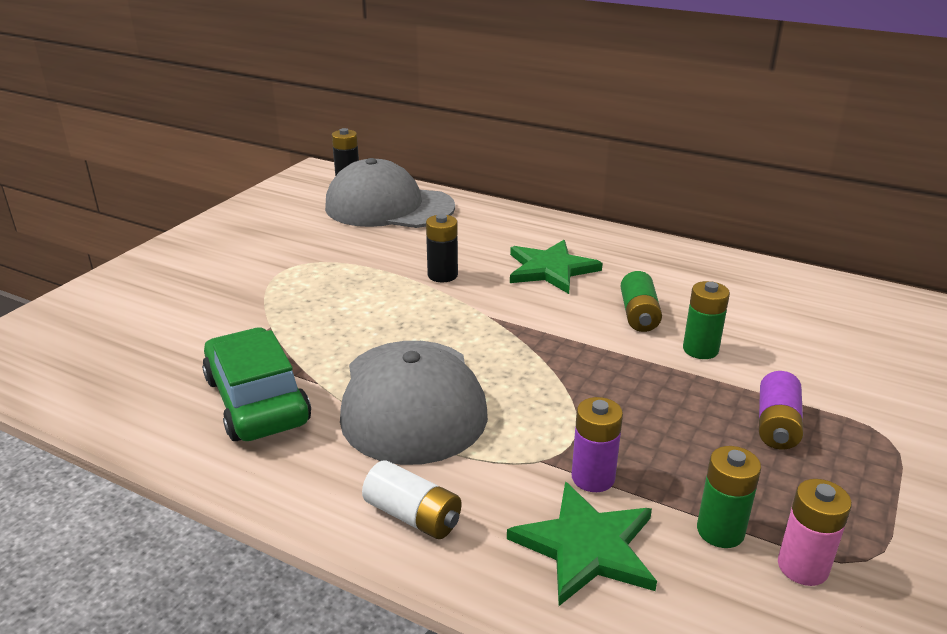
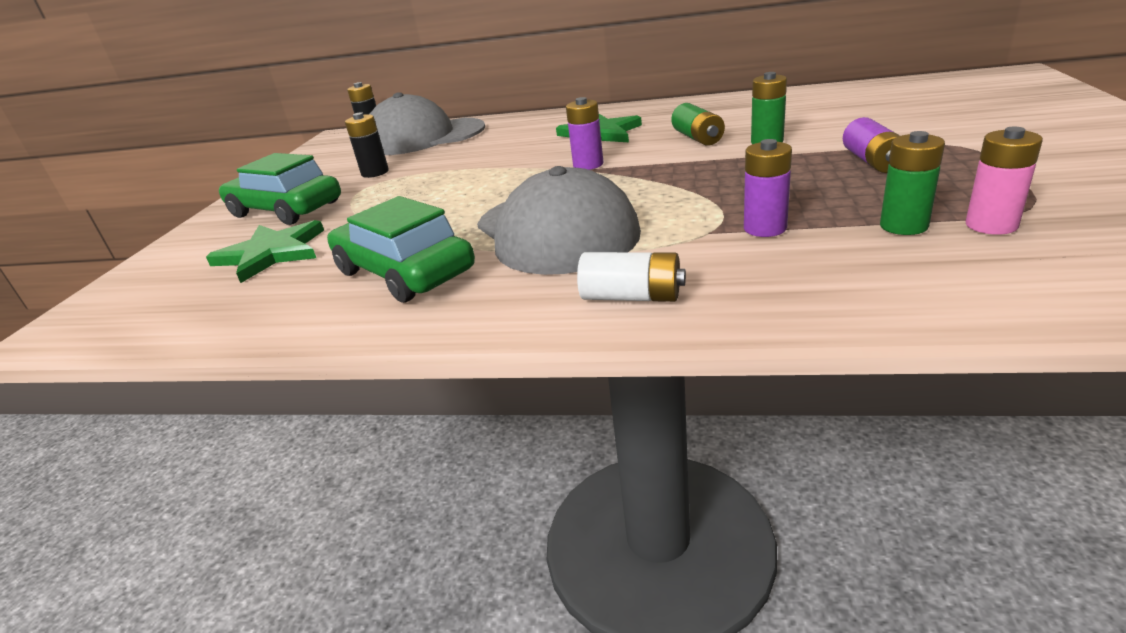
camera: 15 degrees left, 0 degrees up
(212, 271) = (286, 210): none -> green car
(442, 275) = (510, 159): black battery -> black battery (375, 173)
(506, 314) = (588, 165): none -> purple battery
(586, 546) = (807, 267): green star -> green star (271, 253)

